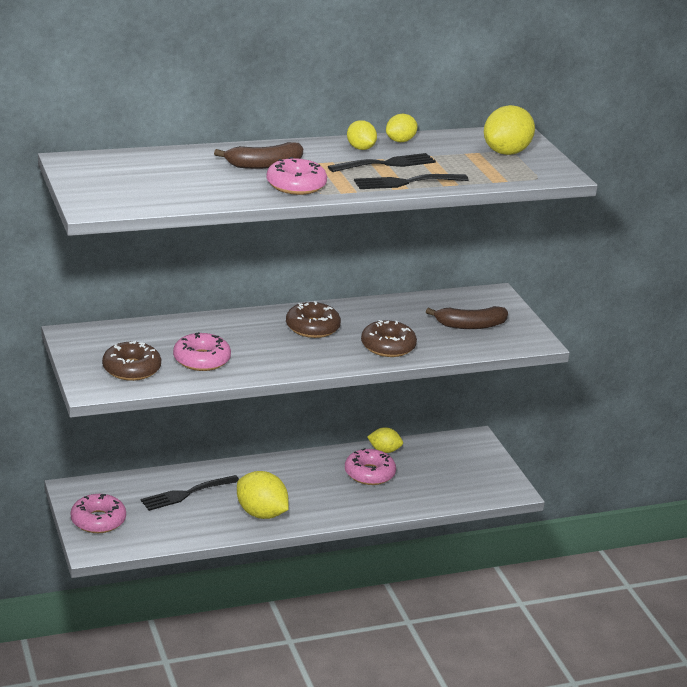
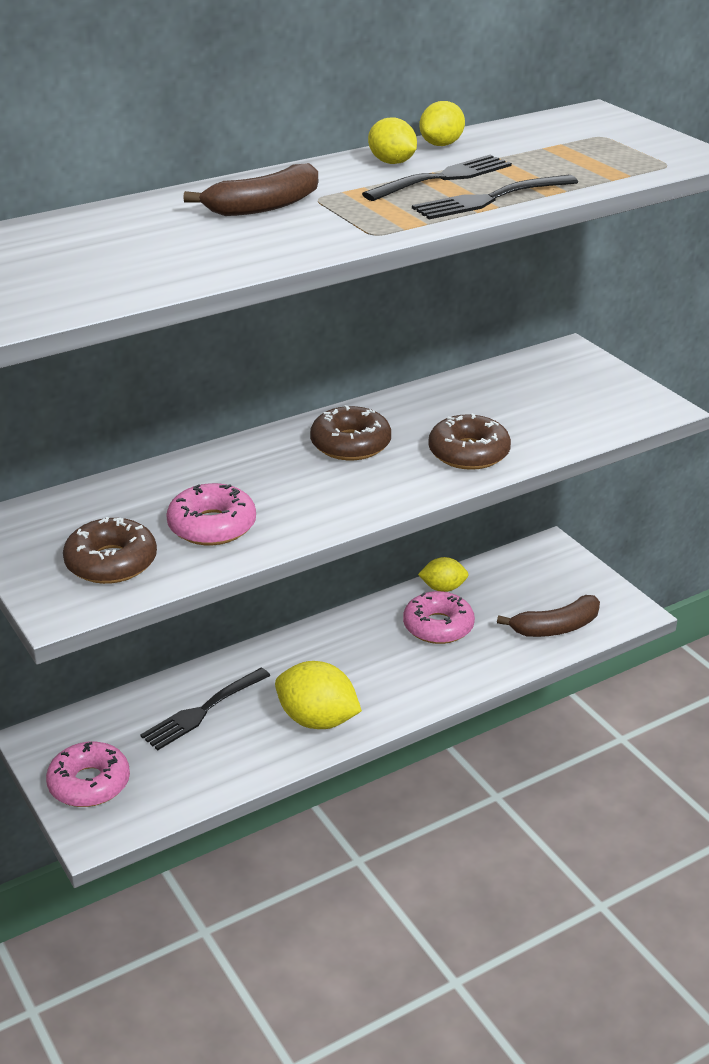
camera: 10 degrees left, 5 degrees up
(296, 185) = (330, 228): pink donut -> none
(470, 325) = (562, 401): brown banana -> brown banana (556, 628)
(506, 152) = (598, 138): yellow lemon -> none

